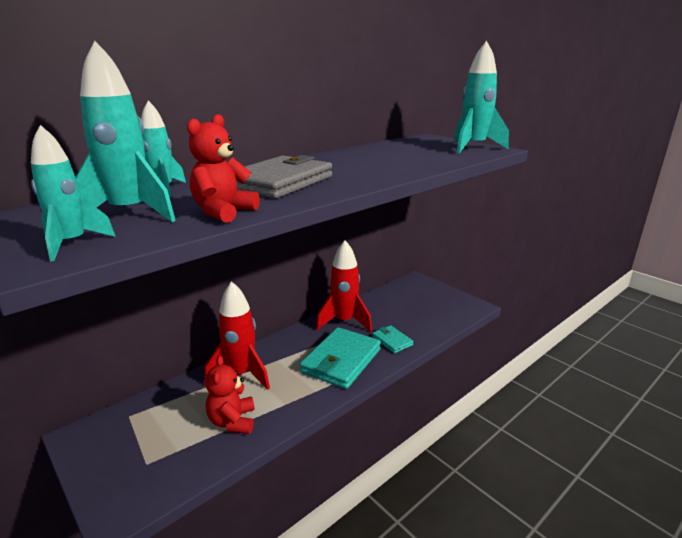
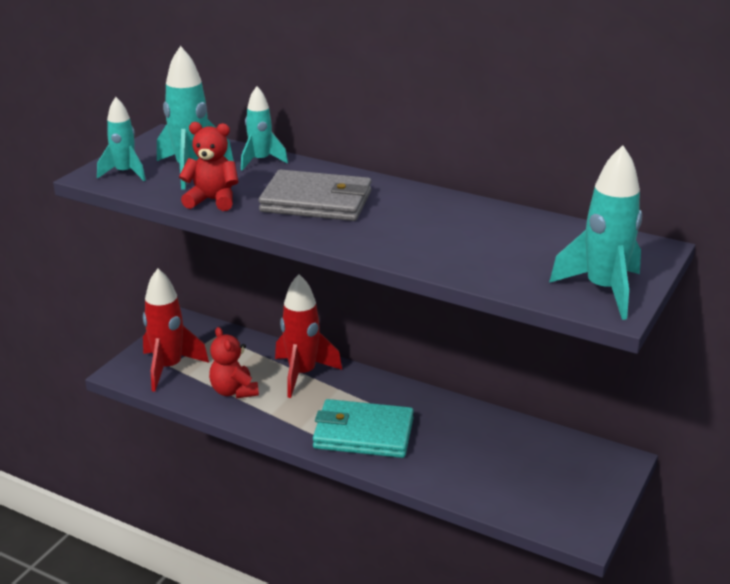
camera: 70 degrees right, 5 degrees up
(232, 421) = (234, 391): red teddy bear -> red teddy bear turned 90 degrees counterclockwise
(344, 322) = (448, 417): red rocket -> red rocket (169, 368)
(392, 341) = (429, 465): turquoise wallet -> none

